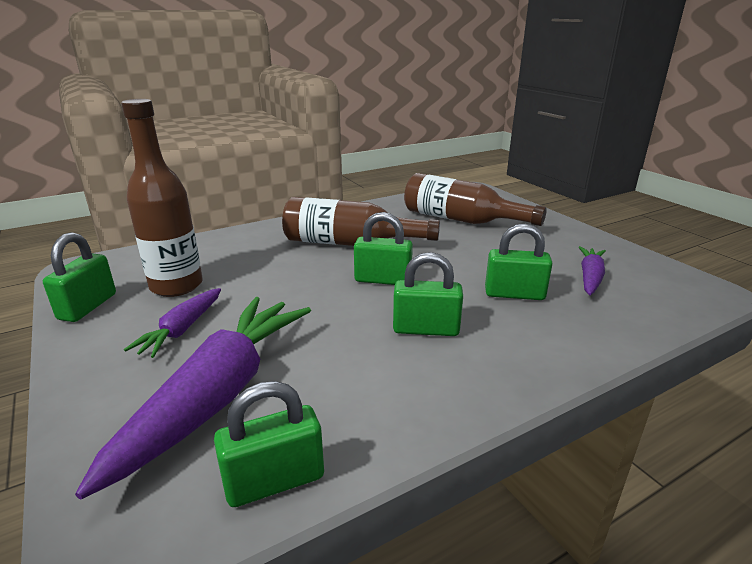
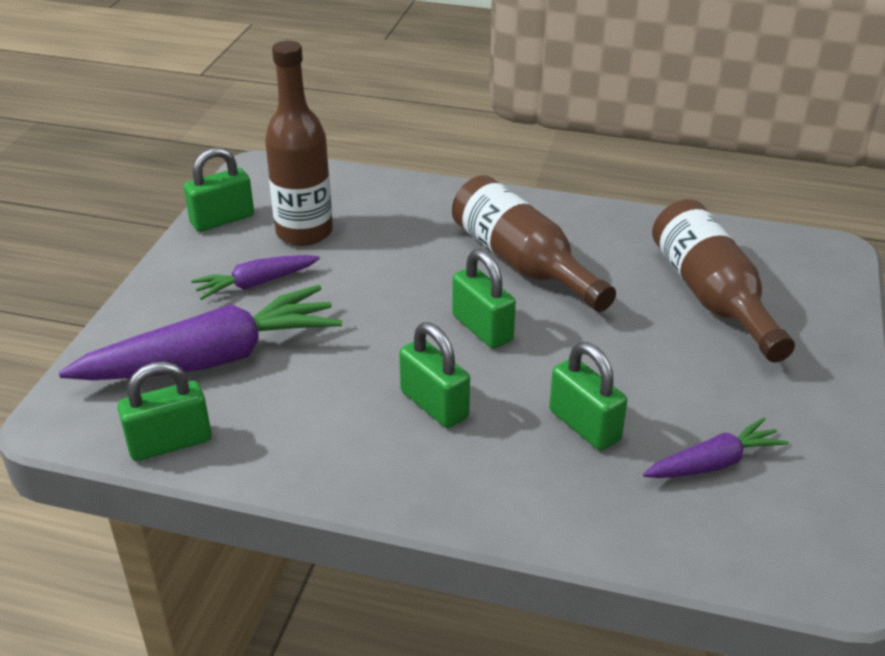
camera: 45 degrees right, 10 degrees up
(275, 481) = (170, 443): green padlock -> green padlock turned 45 degrees counterclockwise

